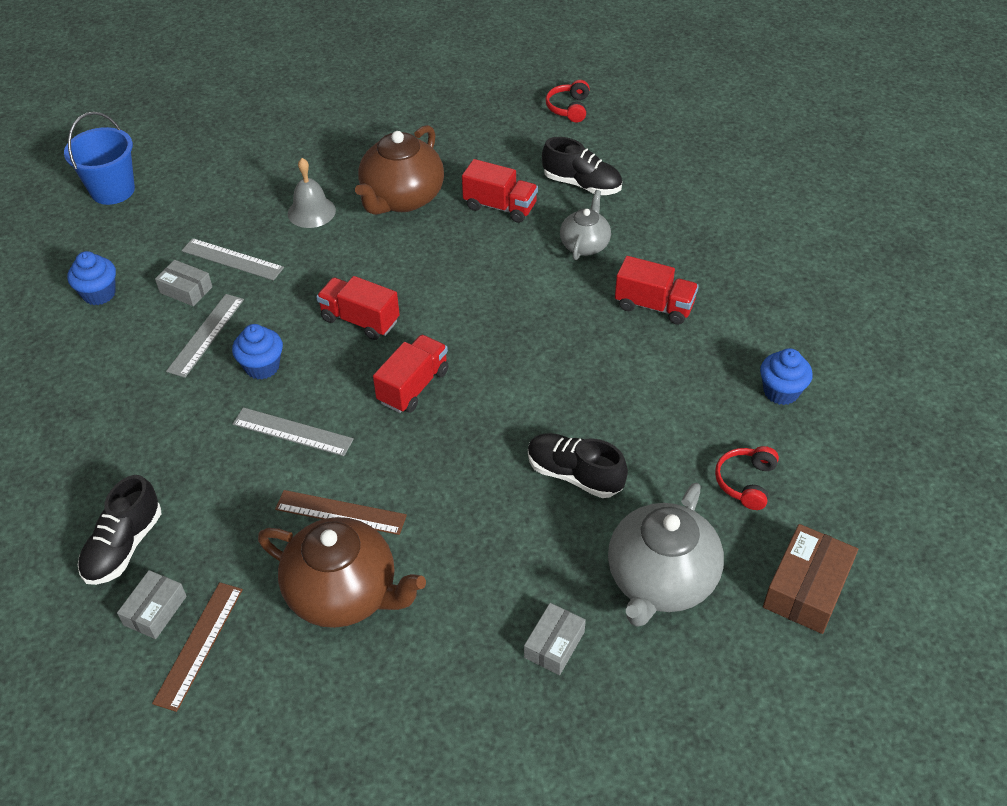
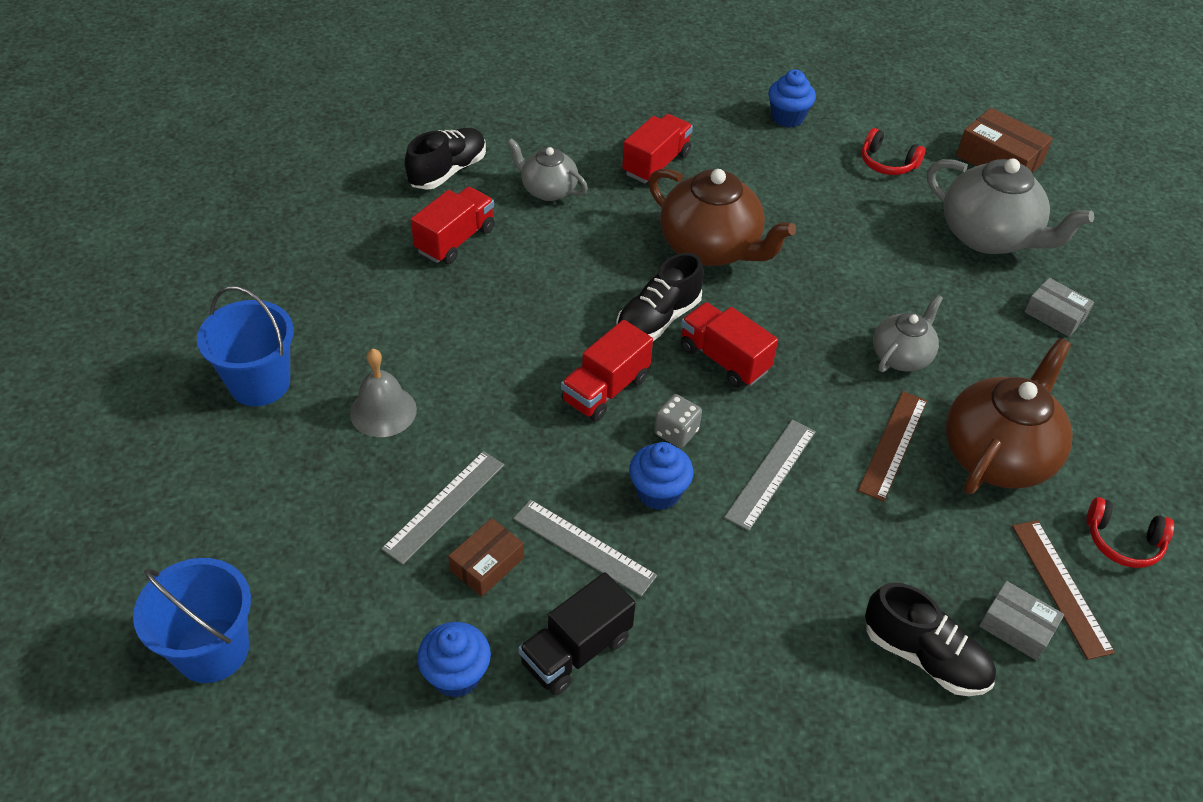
camera: 80 degrees left, 0 degrees up
(120, 346) = (576, 650): none -> black truck
(186, 290) = (487, 564): grey box -> brown box
(199, 645) = (1061, 587): brown ruler -> brown ruler turned 45 degrees clockwise
(323, 151) = (259, 383): none -> blue bucket
(324, 368) = (676, 432): none -> grey dice
(402, 198) = (399, 320): brown teapot -> brown teapot (711, 248)
(453, 512) = (901, 356): none -> grey teapot
(569, 108) = (304, 152): red headphones -> red headphones (1122, 541)
(574, 475) = (865, 263): black shoe -> black shoe (658, 319)

